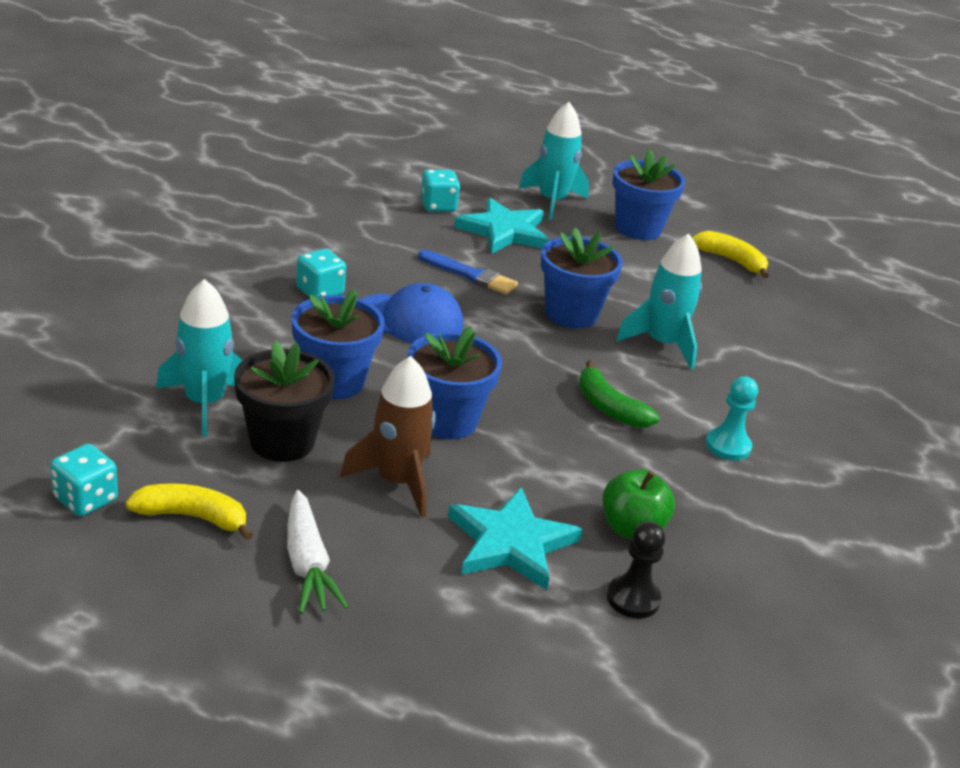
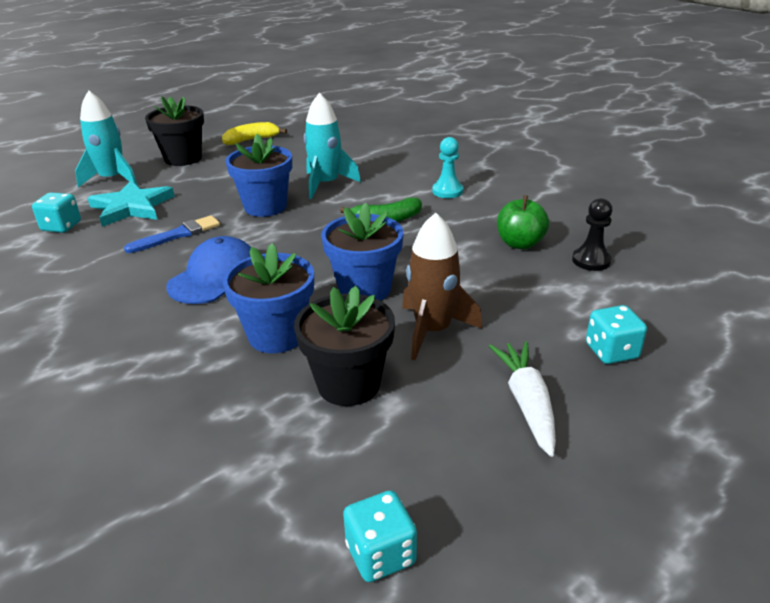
camera: 60 degrees left, 0 degrees up
(193, 517) = (439, 467): yellow banana -> none
(204, 403) = (259, 425): turquoise rocket -> none
(307, 564) = (527, 403): white carrot -> white carrot turned 105 degrees counterclockwise
(320, 291) = (131, 315): turquoise dice -> turquoise dice (611, 351)
(511, 543) = (523, 294): turquoise star -> none
(638, 228) = (183, 158): blue flower pot -> black flower pot

